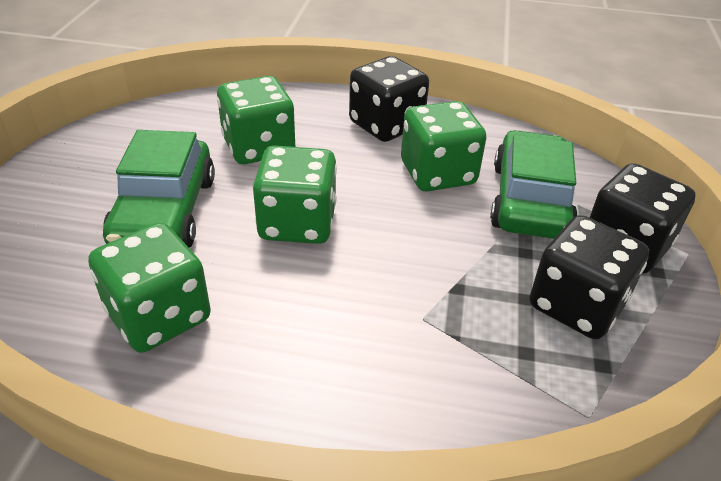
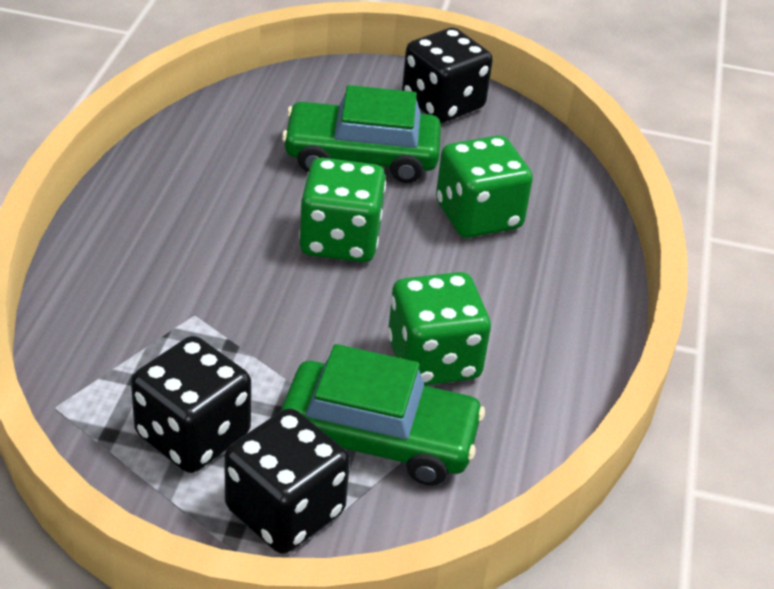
camera: 90 degrees right, 0 degrees up
(159, 316) = (222, 160): green dice -> none
(386, 125) = (541, 325): black dice -> black dice (443, 104)

